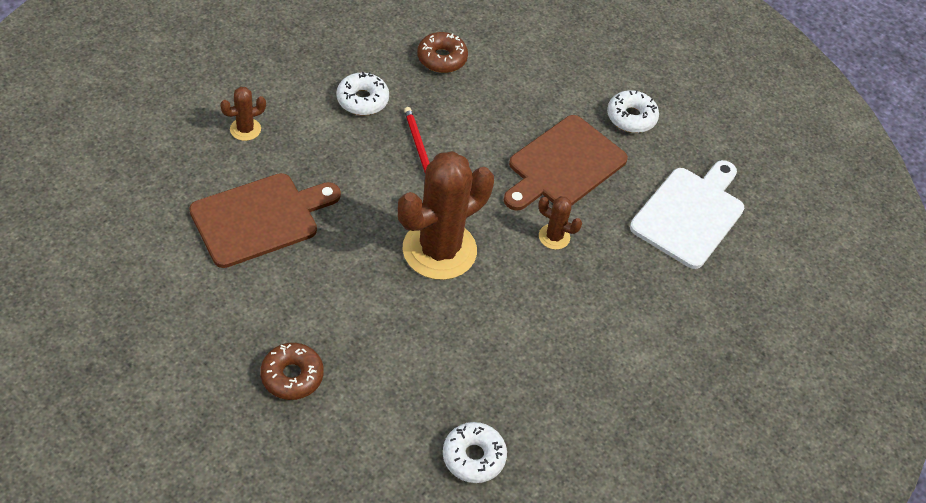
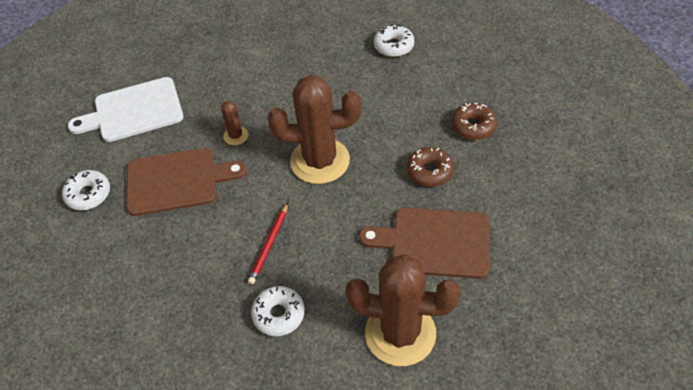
camera: 135 degrees left, 0 degrees up
(245, 129) = (400, 333): brown cactus -> brown cactus, size x2.29
(442, 58) = (175, 325): brown donut -> brown donut (429, 171)

